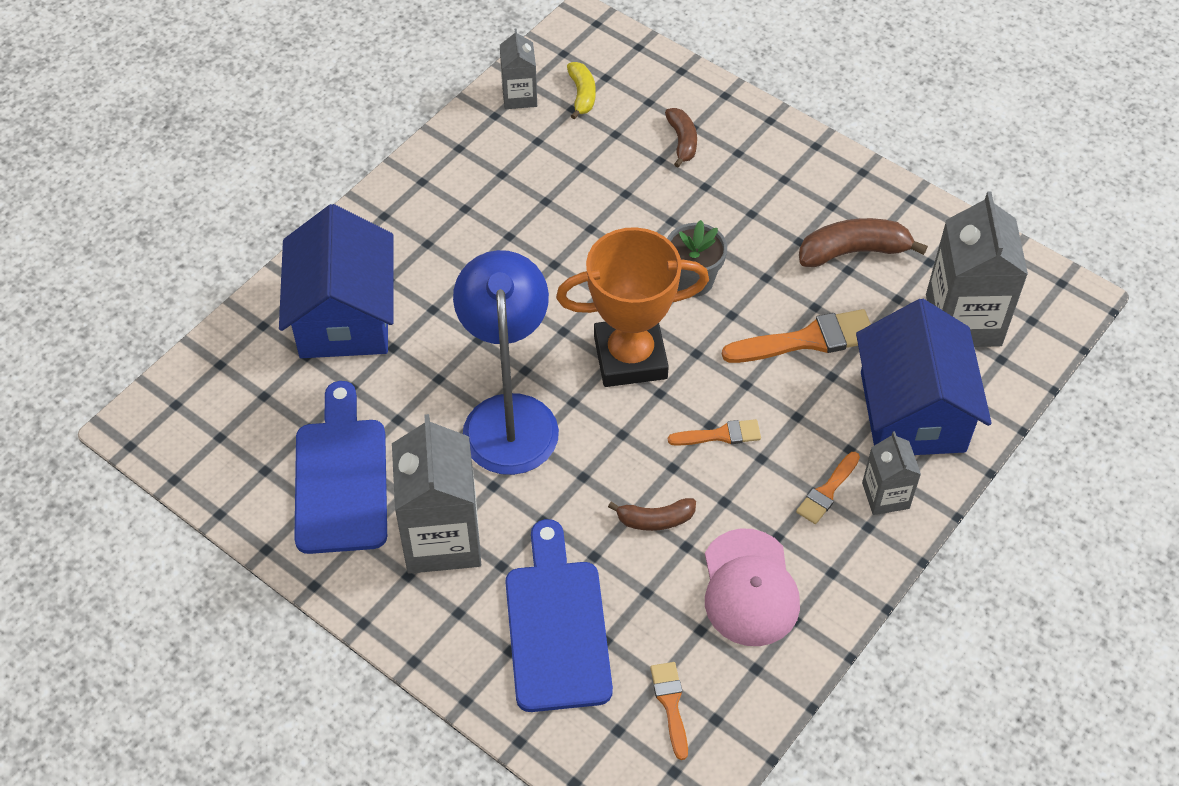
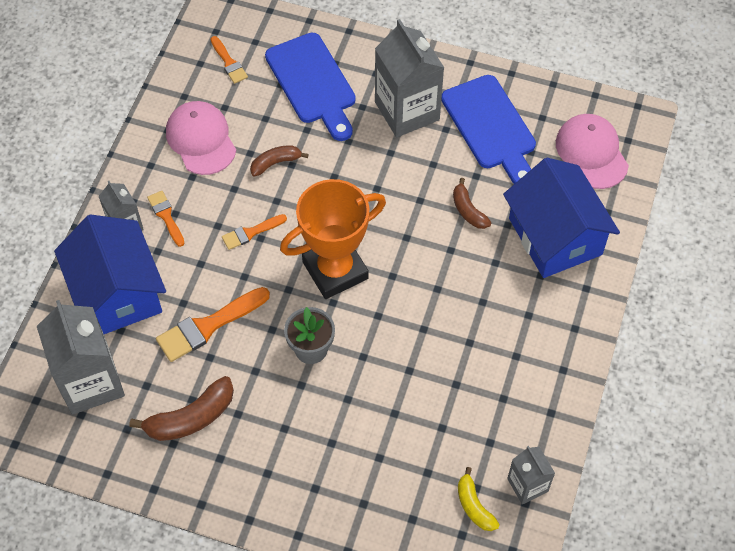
camera: 160 degrees right, 5 degrees up
(233, 402) = (591, 153): none -> pink cap
(509, 416) = (401, 201): blue lamp -> none
(682, 141) = (367, 484): brown banana -> brown banana (468, 210)
(827, 491) = (166, 216): orange brush -> orange brush turned 45 degrees counterclockwise

